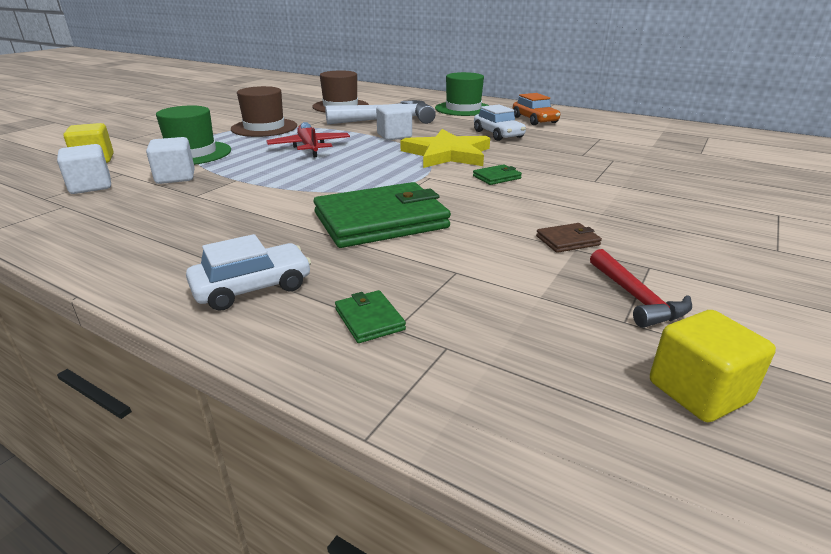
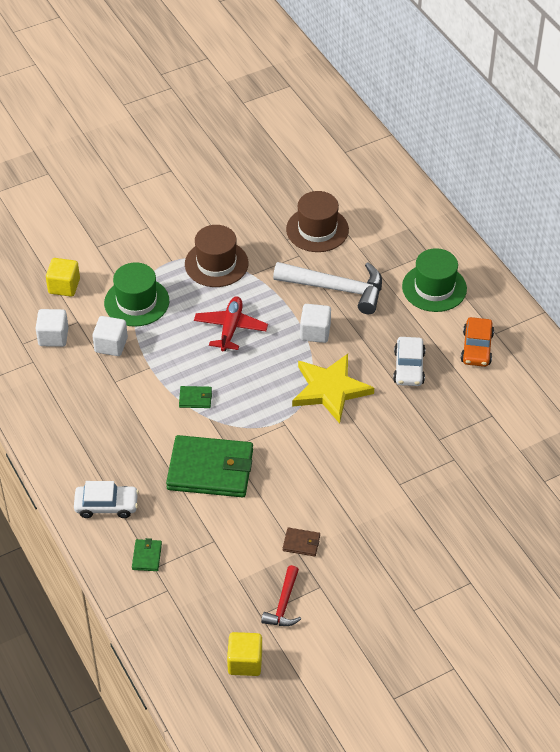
camera: 30 degrees right, 20 degrees up
(497, 177) = (333, 446): green wallet -> green wallet (195, 398)

